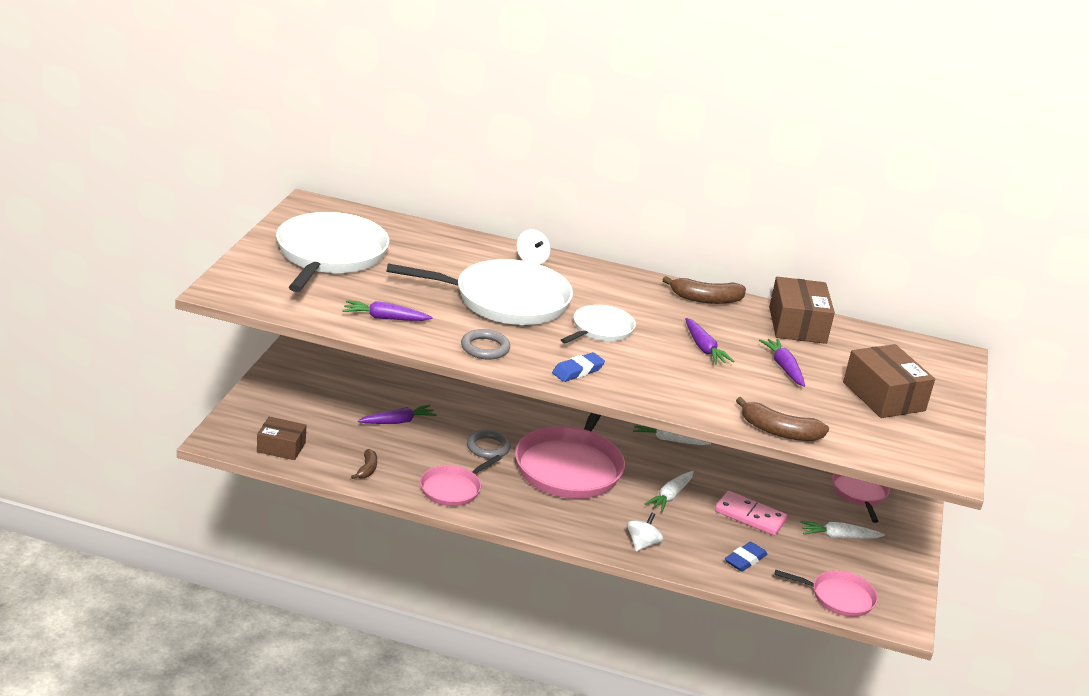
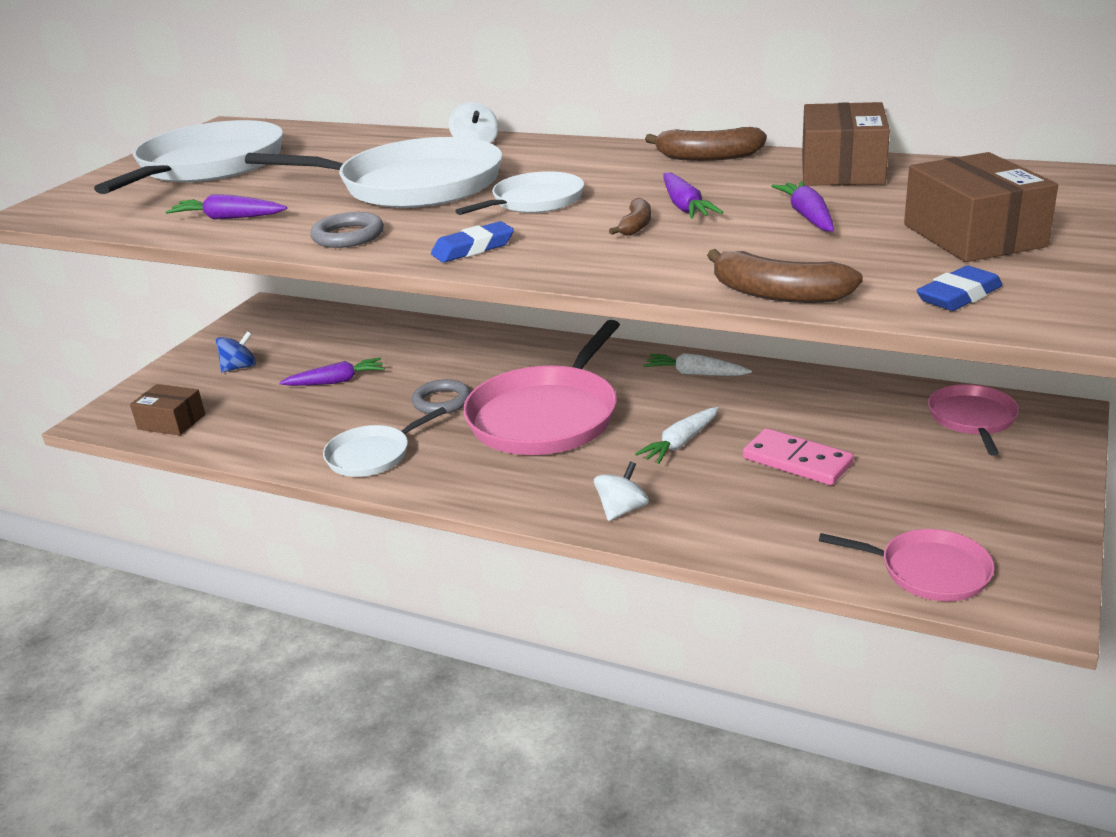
camera: 15 degrees right, 0 degrees up
(312, 401) = (239, 367): none -> blue spinning top
(367, 469) = (268, 439): brown banana -> brown banana (636, 226)
(453, 489) = (372, 455): pink pan -> white pan
(745, 560) = (779, 523): blue eraser -> blue eraser (958, 296)
(838, 536) = (935, 480): white carrot -> none

